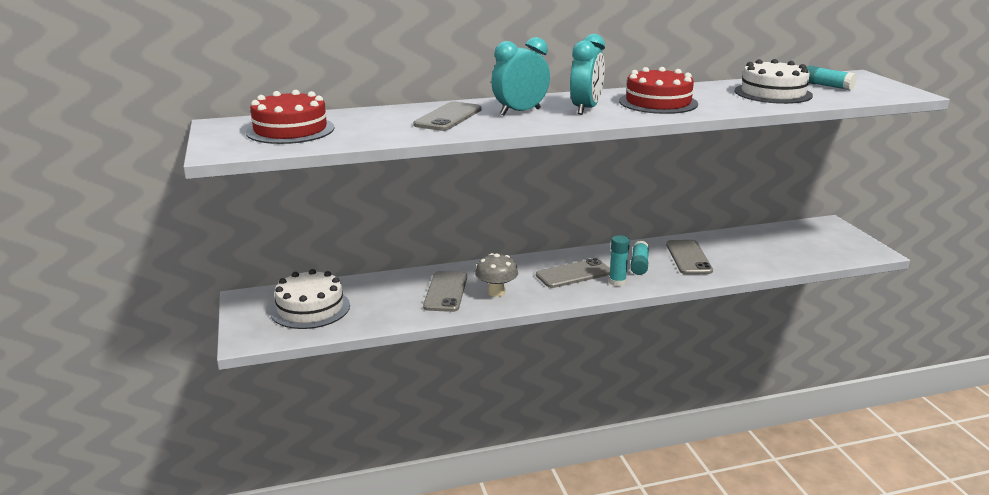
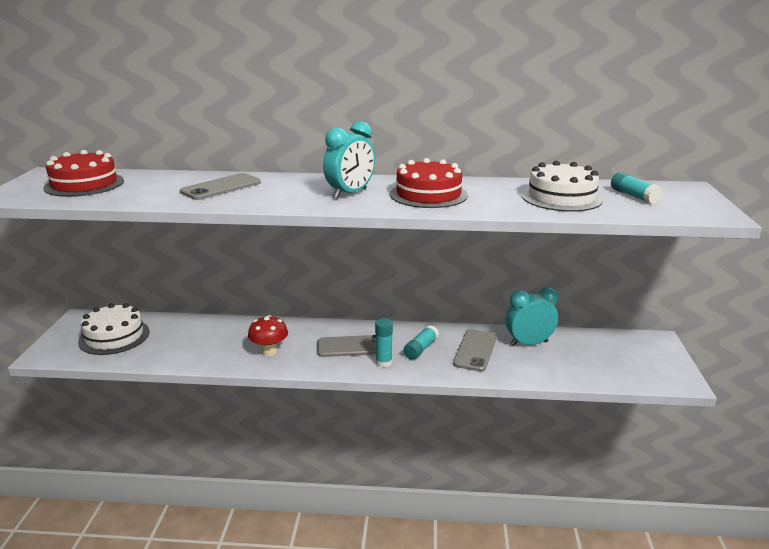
camera: 20 degrees right, 0 degrees up
(446, 292) = (229, 342): grey phone -> none
(496, 292) = (269, 351): grey mushroom -> red mushroom
(520, 112) = (288, 189): turquoise clock -> turquoise clock (529, 343)

